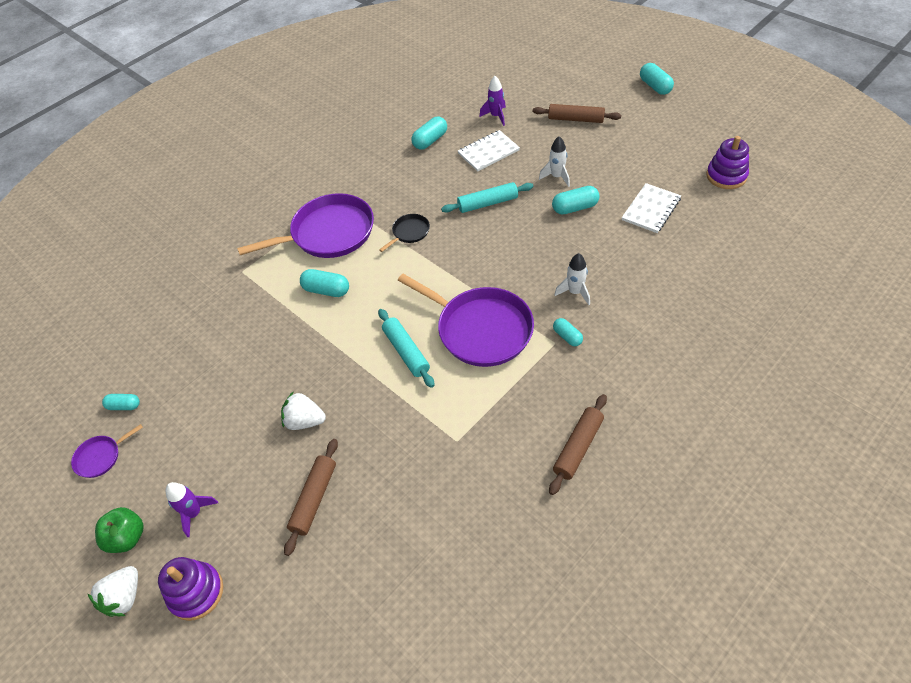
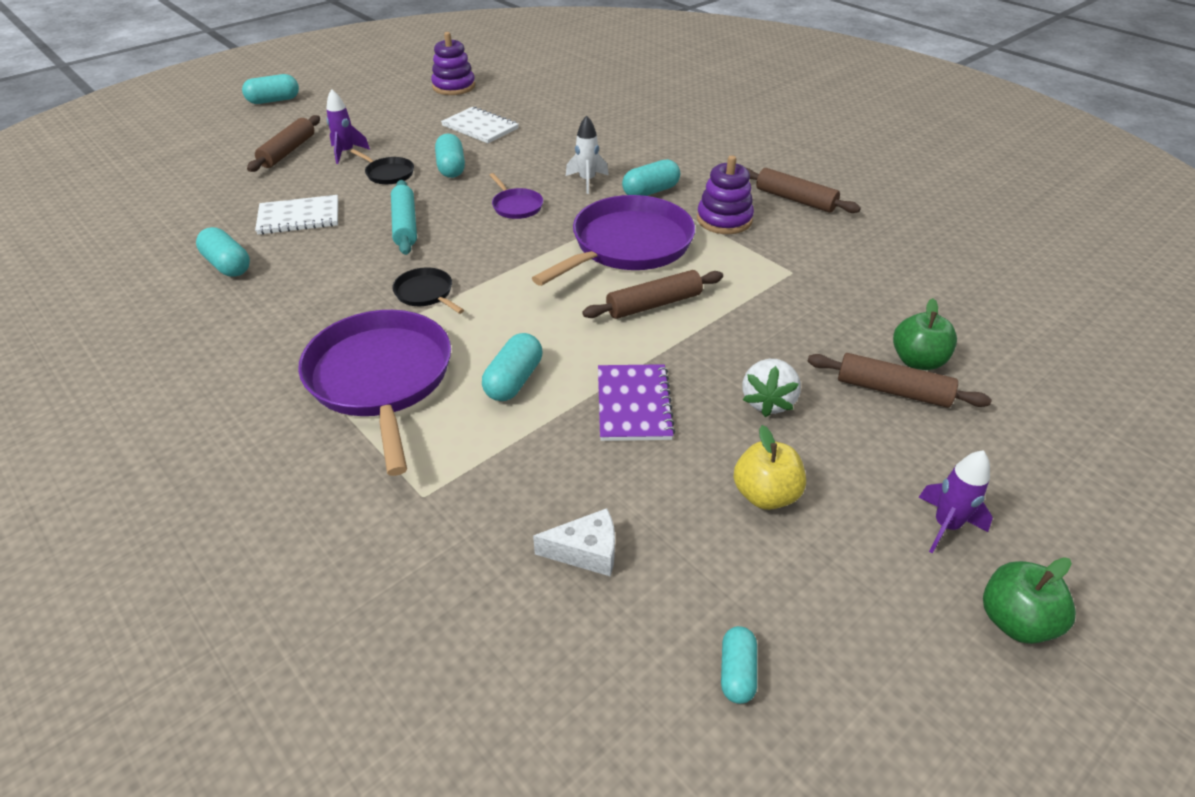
camera: 90 degrees left, 10 degrees down
(100, 457) = (862, 699): purple pan -> purple pan (516, 206)
(124, 597) = (1116, 609): white strawberry -> none
(196, 592) = (1069, 512): purple stacking toy -> purple stacking toy (724, 220)
(199, 340) = (586, 551): none -> white cheese
(228, 419) = (765, 495): none -> yellow apple
(304, 350) = (634, 404): none -> purple notebook
(346, 520) = (917, 361): none -> green apple
(406, 352) = (654, 304): turquoise rolling pin -> brown rolling pin
(488, 152) = (299, 217): white notebook -> white notebook turned 75 degrees counterclockwise
(496, 116) = (224, 206): purple rocket -> purple rocket (346, 153)
(556, 177) = (388, 174): white rocket -> black pan
(567, 337) = (650, 191): turquoise capsule -> turquoise capsule, size x1.54

